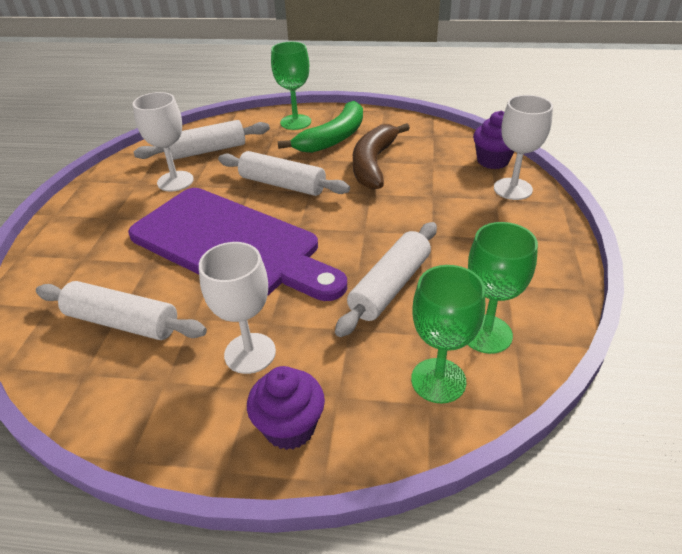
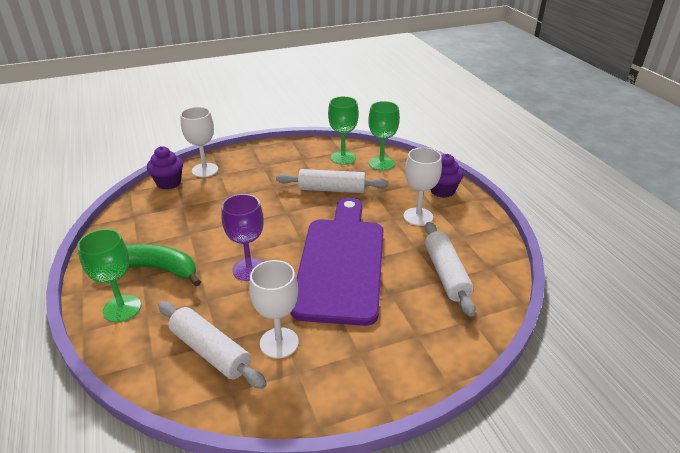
camera: 120 degrees left, 5 degrees down
(282, 184) = (249, 269): white rolling pin -> purple goblet
(373, 164) = (194, 233): brown banana -> none

